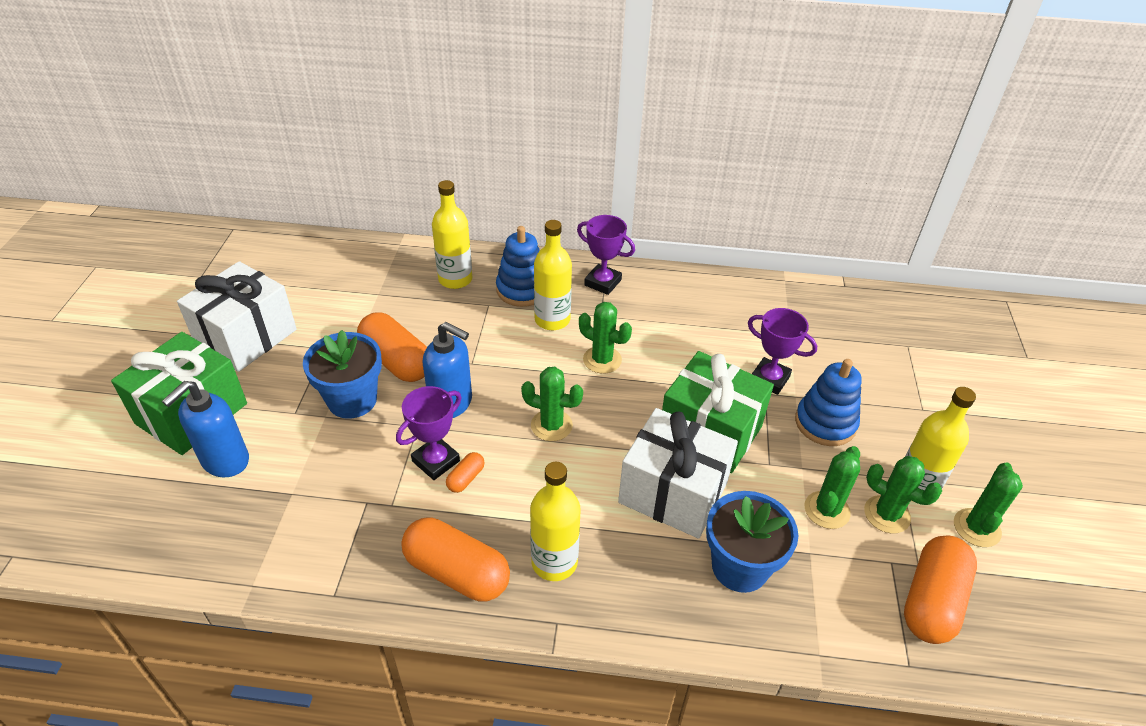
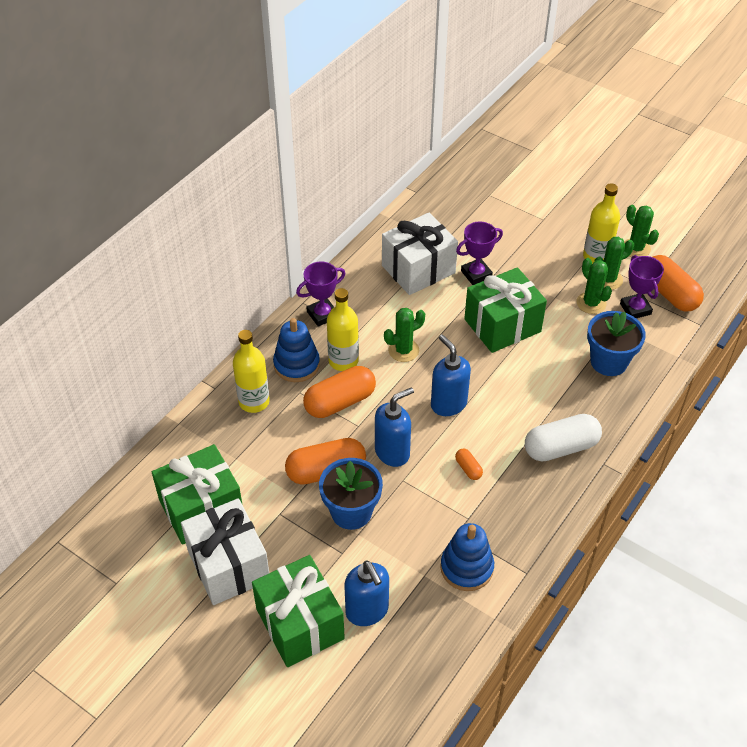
camera: 60 degrees left, 5 degrees up
(306, 295) = (201, 508): none -> green gift
(436, 461) = (443, 480): purple trophy -> purple trophy (635, 309)
(457, 572) = (542, 500): orange capsule -> orange capsule (340, 402)
(551, 425) = (448, 404): green cactus -> blue soap dispenser
(554, 562) = (560, 447): yellow bottle -> white capsule
(673, 492) = (540, 366): white gift -> white gift (418, 269)
(825, 423) = (528, 268): blue stacking toy -> blue stacking toy (466, 568)

